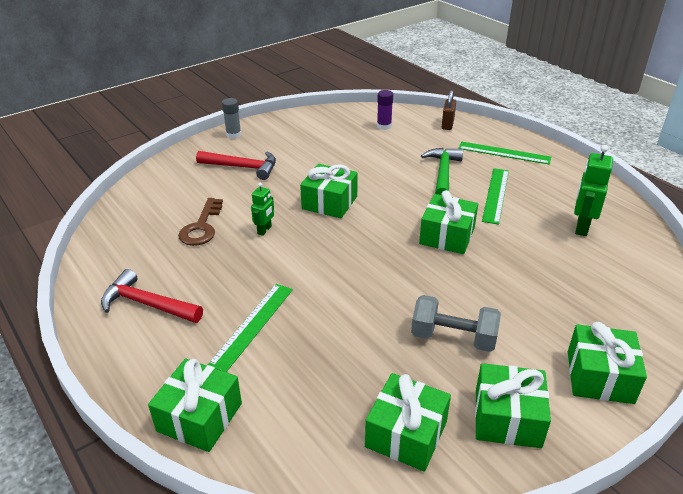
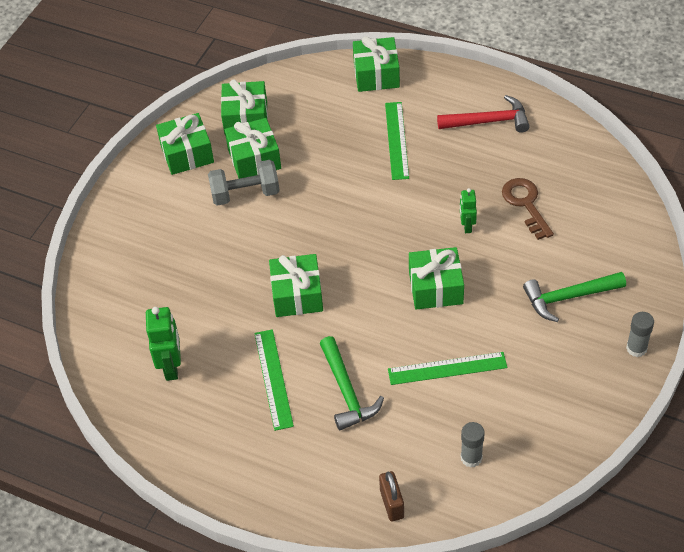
camera: 155 degrees right, 15 degrees up
(242, 167) = (568, 297): red hammer -> green hammer
(384, 126) = (471, 457): purple glue stick -> grey glue stick
(504, 153) = (292, 467): green ruler -> green ruler (447, 368)
(599, 377) = (131, 208): green gift -> green gift (254, 159)

